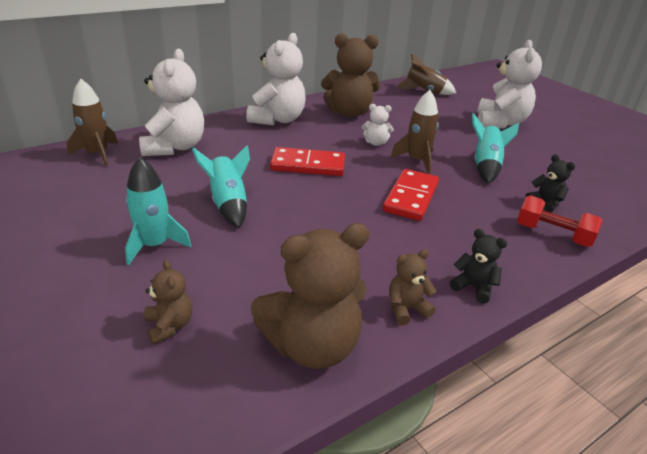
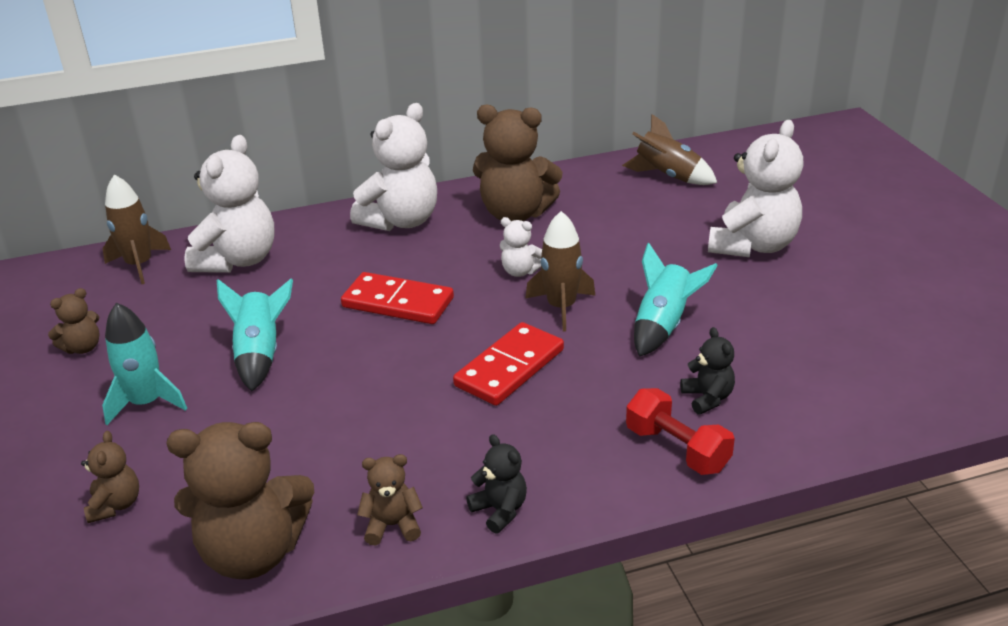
camera: 20 degrees right, 0 degrees up
(78, 211) = (83, 347): none -> brown teddy bear

